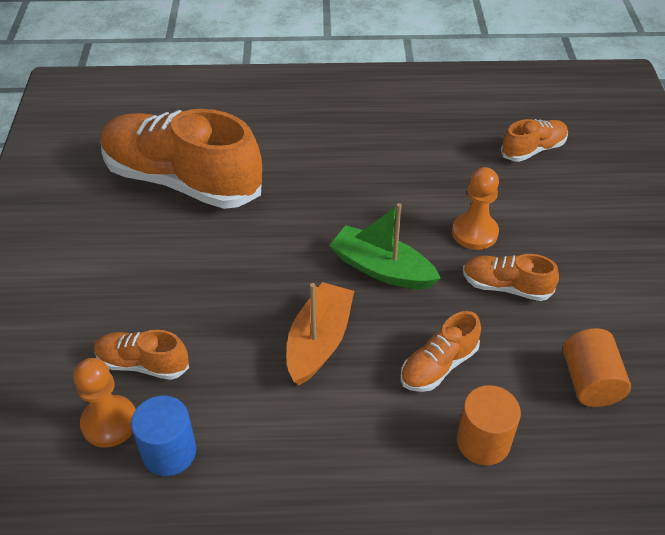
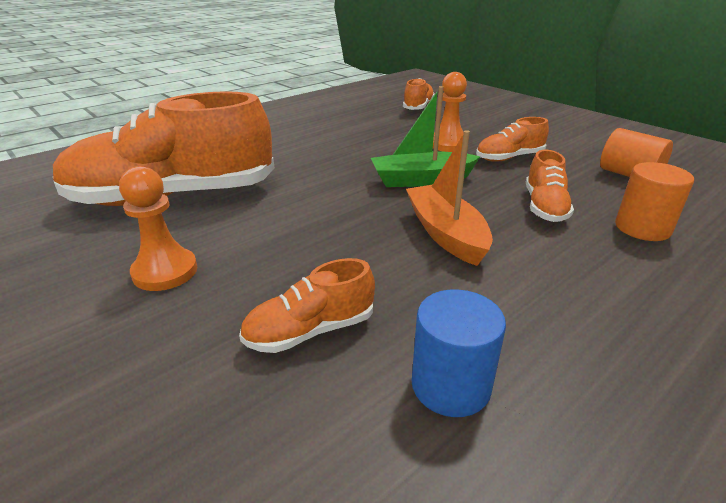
camera: 40 degrees left, 15 degrees down
(109, 422) = (345, 405): orange pawn -> orange pawn (165, 271)

